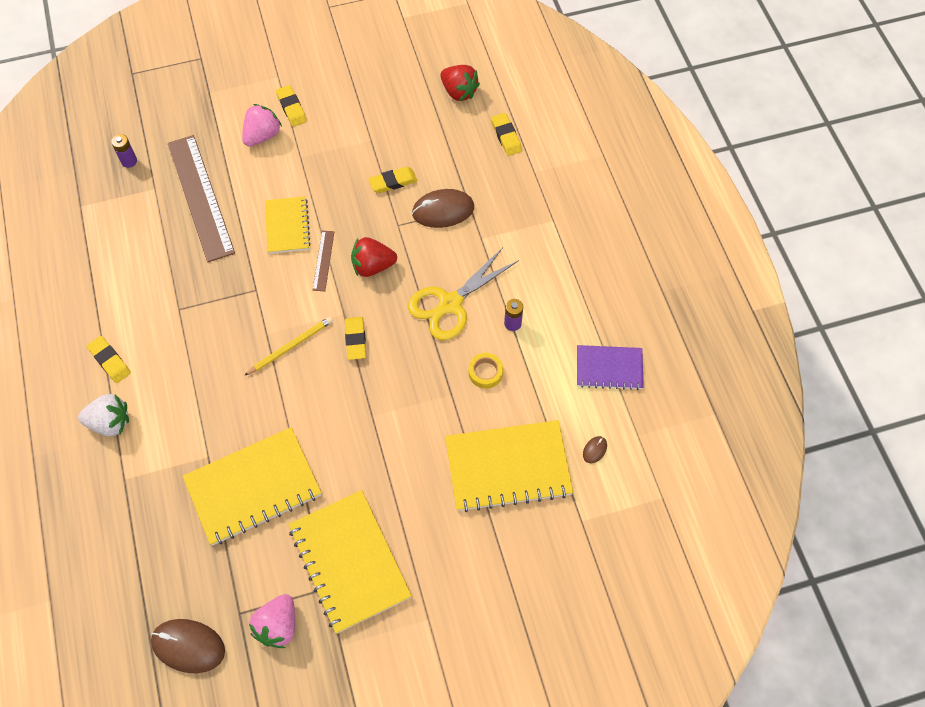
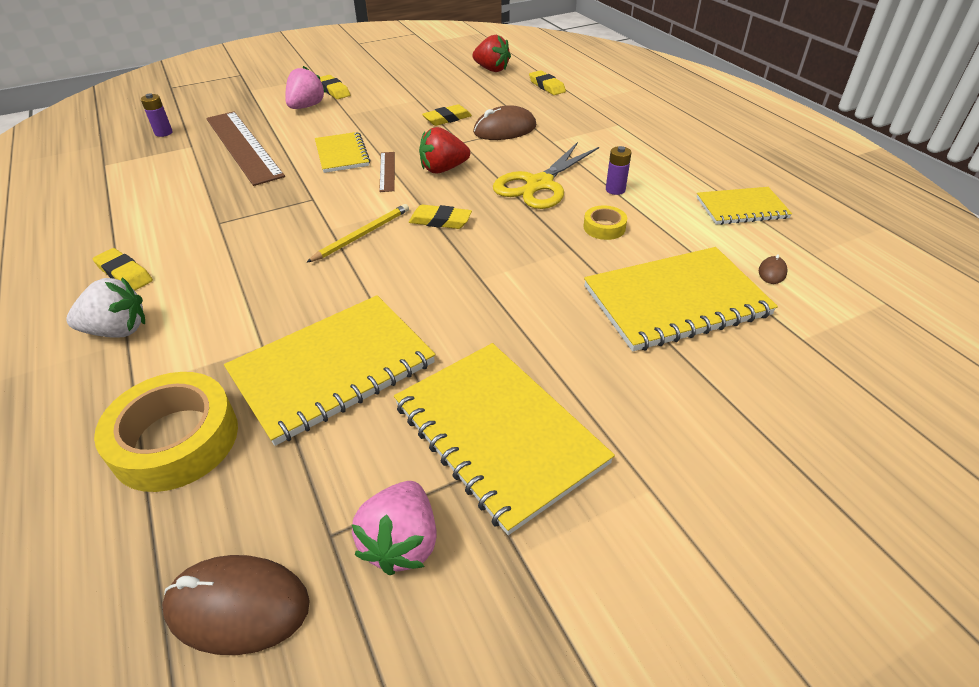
camera: 10 degrees left, 20 degrees down
(153, 528) = (176, 440): none -> yellow tape
(355, 340) = (440, 221): yellow eraser -> yellow eraser turned 60 degrees counterclockwise
(609, 368) = (741, 208): purple notebook -> yellow notebook

